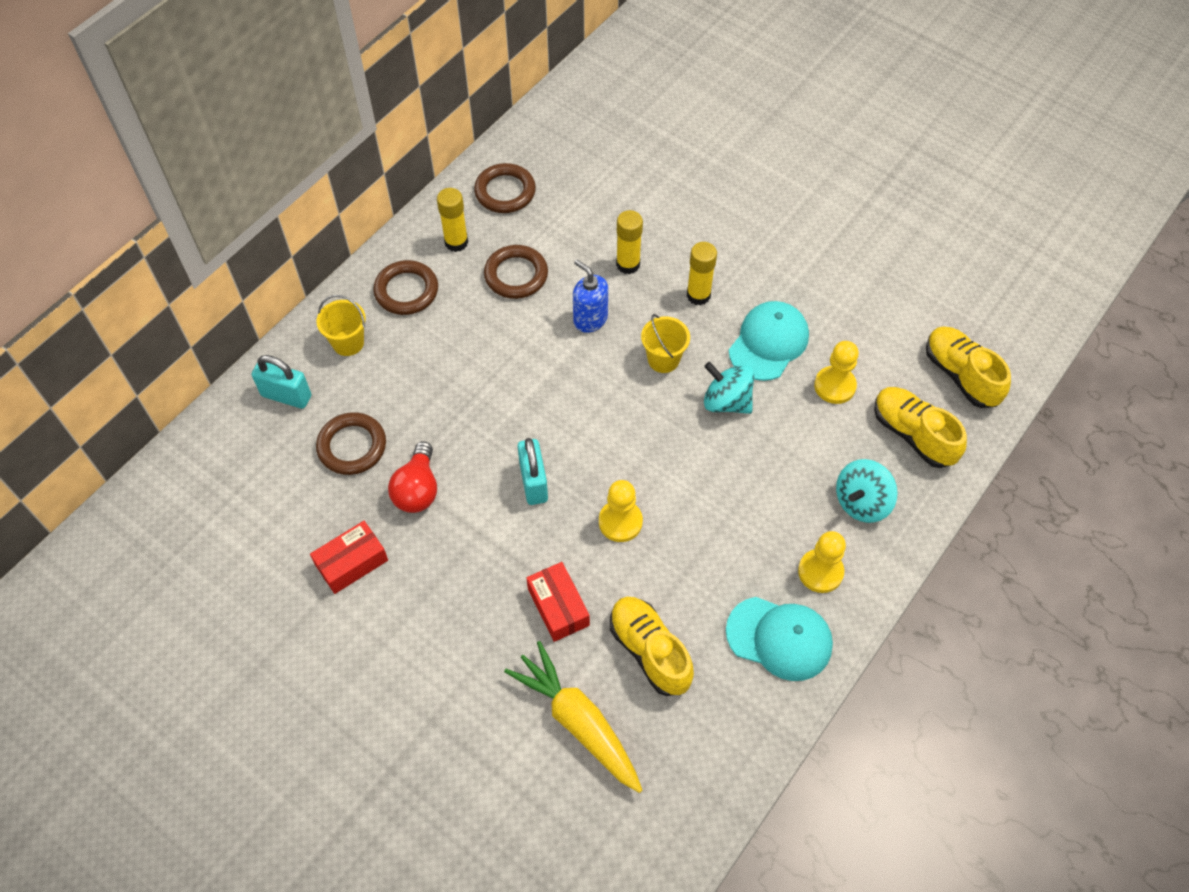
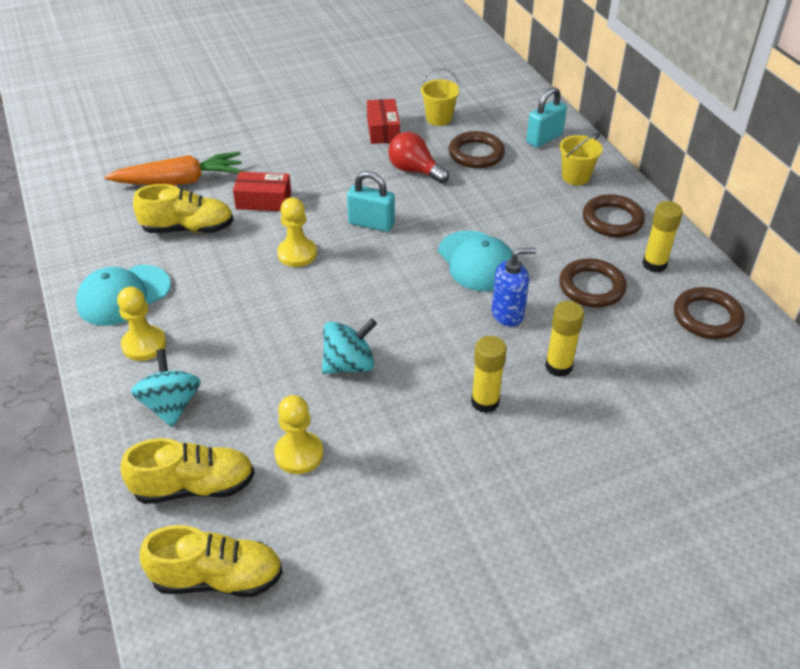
camera: 120 degrees right, 15 degrees down
(578, 721) = (180, 181): yellow carrot -> orange carrot
(663, 359) = (427, 343): yellow bucket -> yellow bucket (439, 118)
(768, 343) = (388, 428): turquoise cap -> turquoise cap (477, 261)

